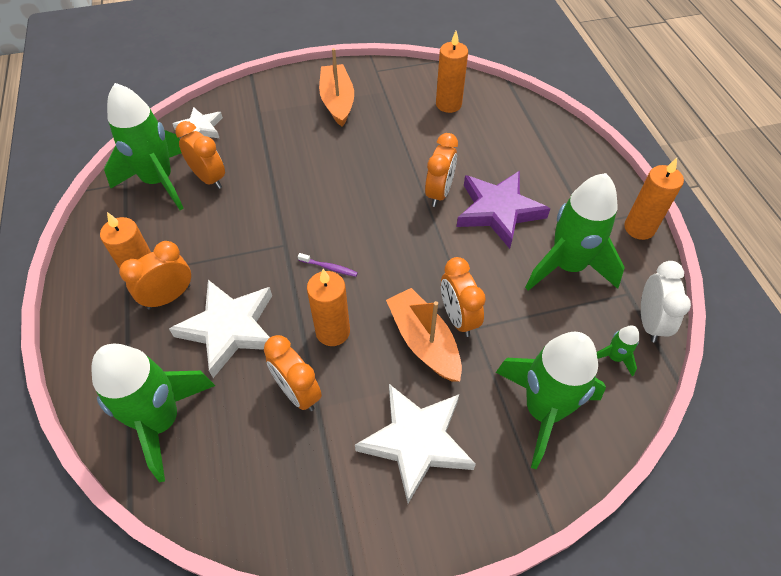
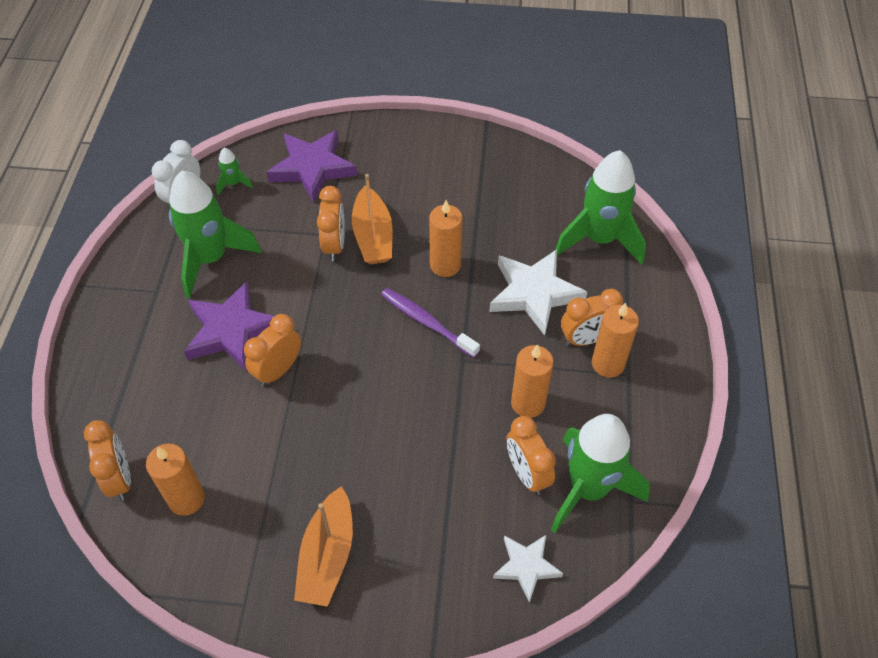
camera: 160 degrees left, 0 degrees up
(298, 392) = (489, 229): orange clock -> orange clock (120, 478)
(329, 267) = (427, 323): purple toothbrush -> purple toothbrush, size x1.90
(416, 441) = (413, 176): white star -> none
(543, 410) = (312, 168): green rocket -> purple star
(639, 228) = (115, 272): orange candle -> orange candle (528, 403)

